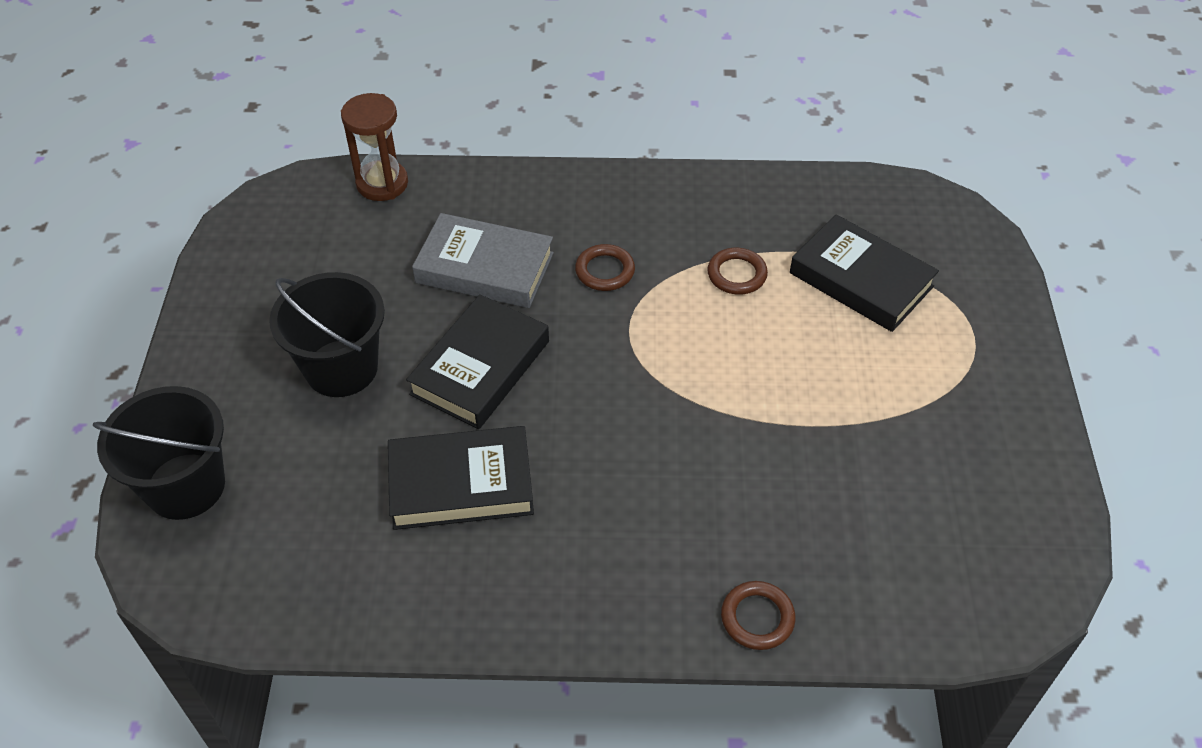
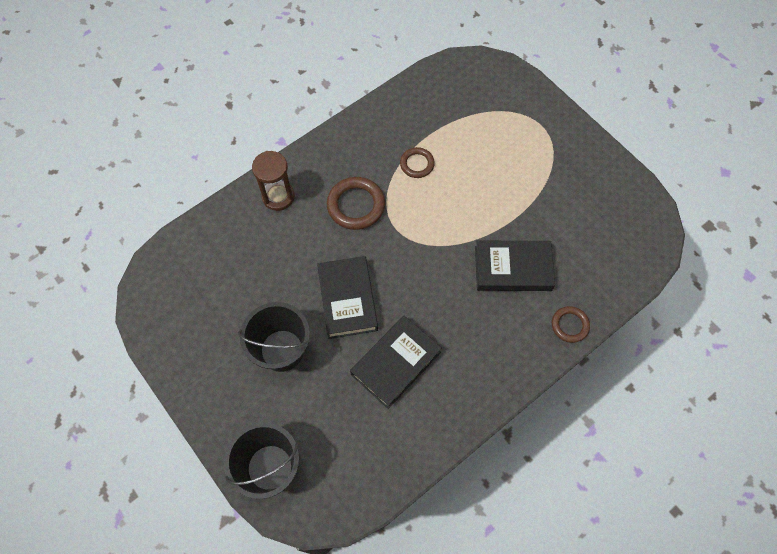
camera: 40 degrees left, 15 degrees up
(382, 183) = (196, 235): brown hourglass -> brown hourglass (278, 196)
(484, 268) = (297, 245): grey book -> none
(605, 271) = (356, 205): brown ring -> brown ring, size x1.64
(861, 280) = (472, 128): black book -> black book (512, 268)

